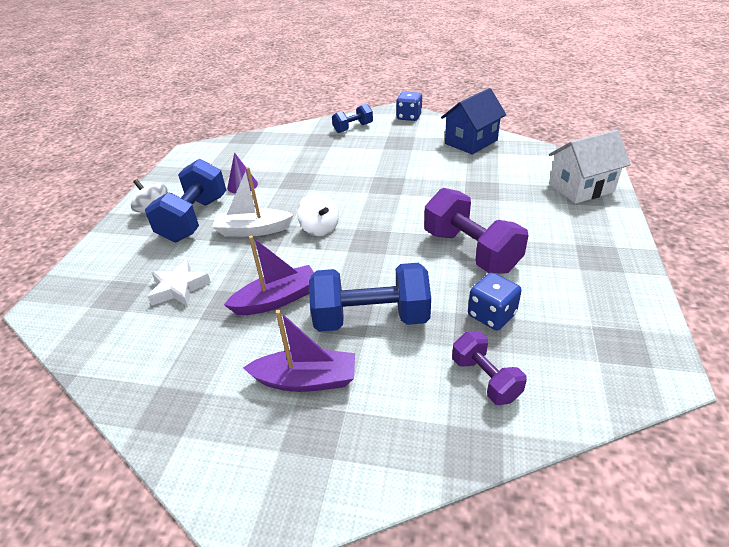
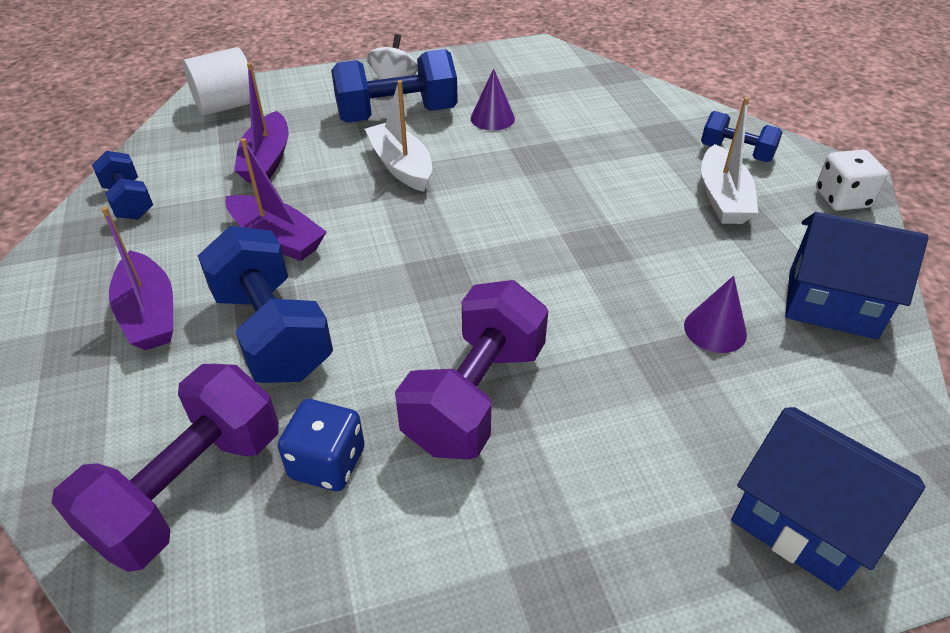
camera: 60 degrees right, 5 degrees up
(77, 297) = (227, 106): none -> white cylinder
(150, 377) = (129, 201): none -> blue dumbbell
(179, 288) = (267, 160): white star -> purple boat
(319, 228) = (438, 219): white spinning top -> none
(382, 142) = (722, 198): none -> white boat
(409, 117) = (842, 199): blue dice -> white dice
(468, 172) = (715, 330): none -> purple cone
(485, 379) = (189, 489): purple dumbbell -> purple dumbbell, size x1.76
(581, 188) = (803, 522): white house -> blue house

